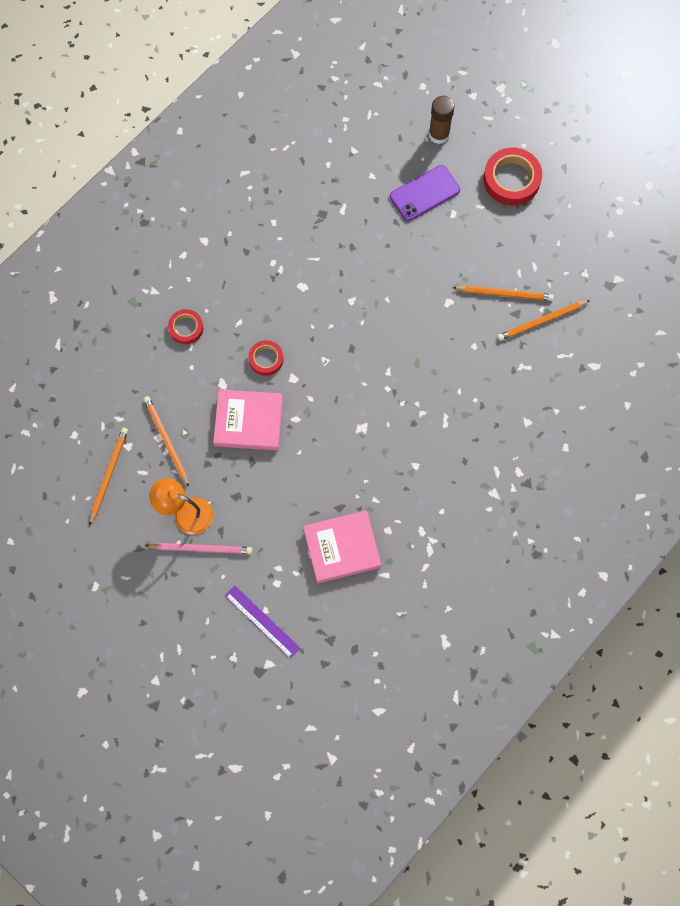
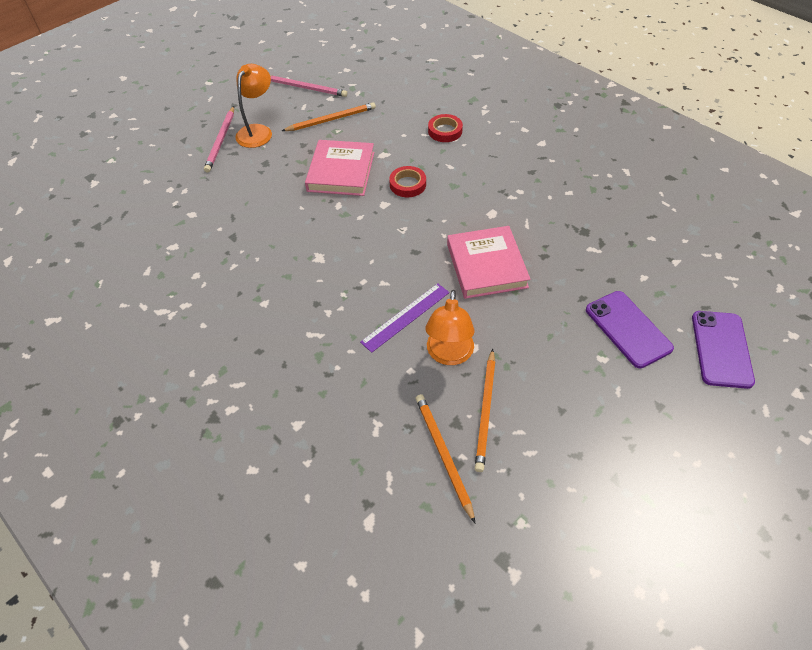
camera: 95 degrees right, 20 degrees down
(108, 474) = (306, 88): orange pencil -> pink pencil
(262, 621) = (136, 179): purple ruler -> purple ruler (406, 317)
(342, 548) = (188, 237): pink book -> pink book (486, 265)
(439, 134) = (721, 349): brown glue stick -> purple phone
(458, 319) = (449, 355): none -> orange lamp
(511, 179) = (668, 433): red tape -> none

